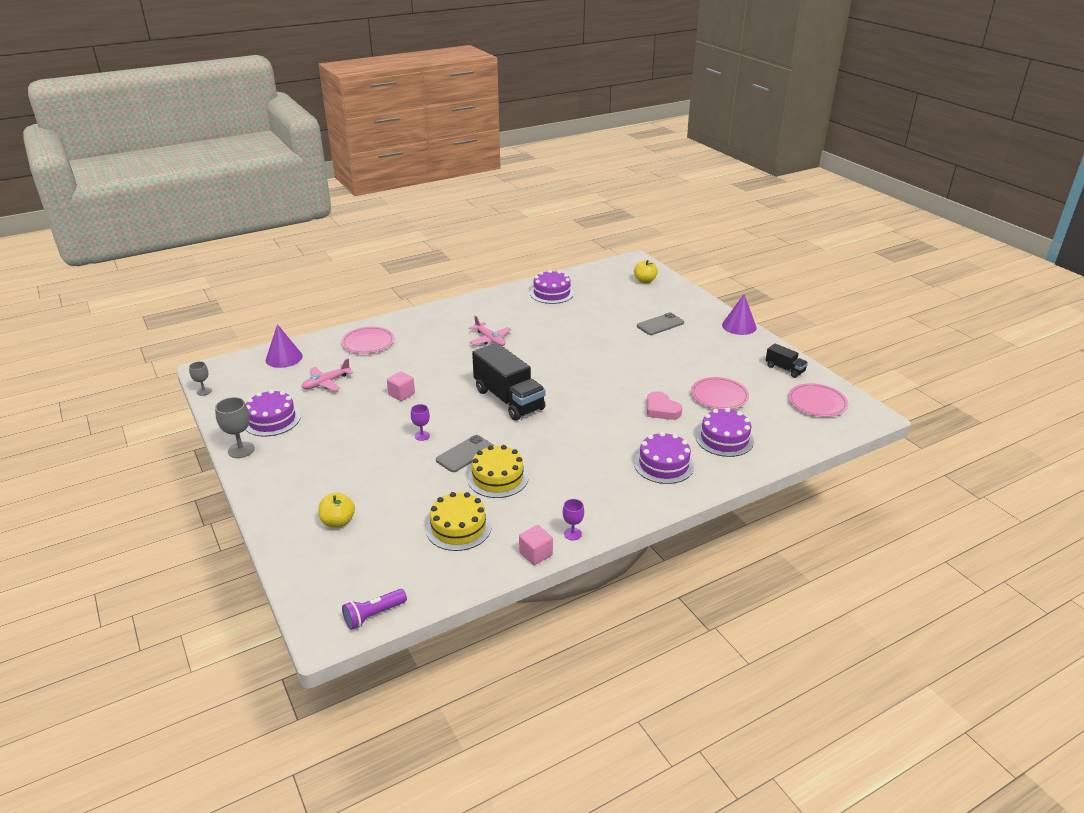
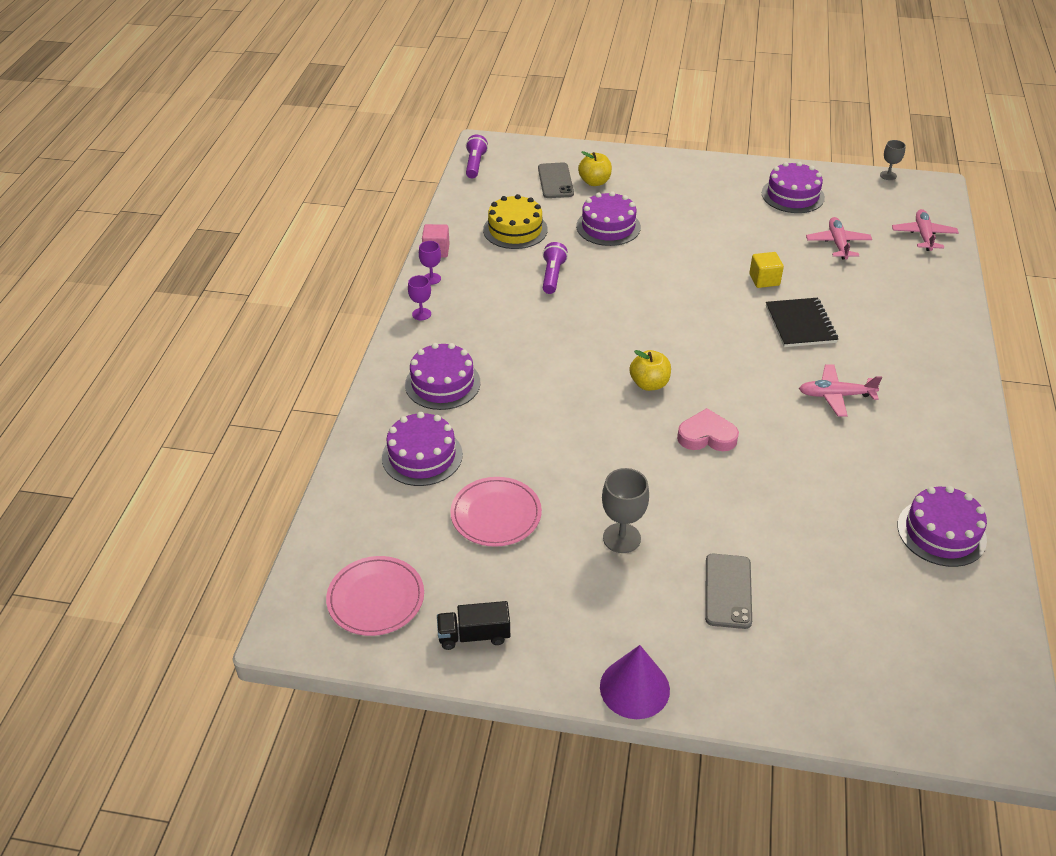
camera: 130 degrees right, 10 degrees up
(241, 450) = (754, 169): grey goblet -> grey goblet (621, 538)
(284, 358) = (923, 235): purple cone -> pink plane
(368, 342) = (913, 300): pink plate -> none
(401, 394) = (764, 280): pink cube -> yellow cube
(403, 483) = (608, 227): none -> purple cake
(422, 436) = (670, 262): purple goblet -> purple goblet (421, 314)
(437, 368) = (800, 324): none -> black notebook
(465, 454) = (610, 274): grey phone -> grey phone (555, 181)
(498, 478) = (552, 276): yellow cake -> purple flashlight
(509, 399) = (676, 343): black truck -> none
(645, 281) = (904, 686): yellow apple -> yellow apple (649, 384)
(661, 409) = (528, 444): pink heart -> pink heart (707, 436)

